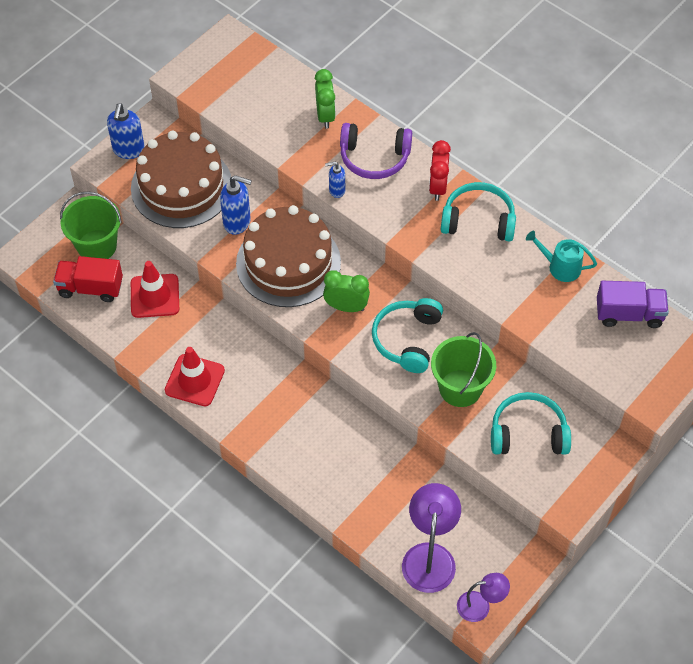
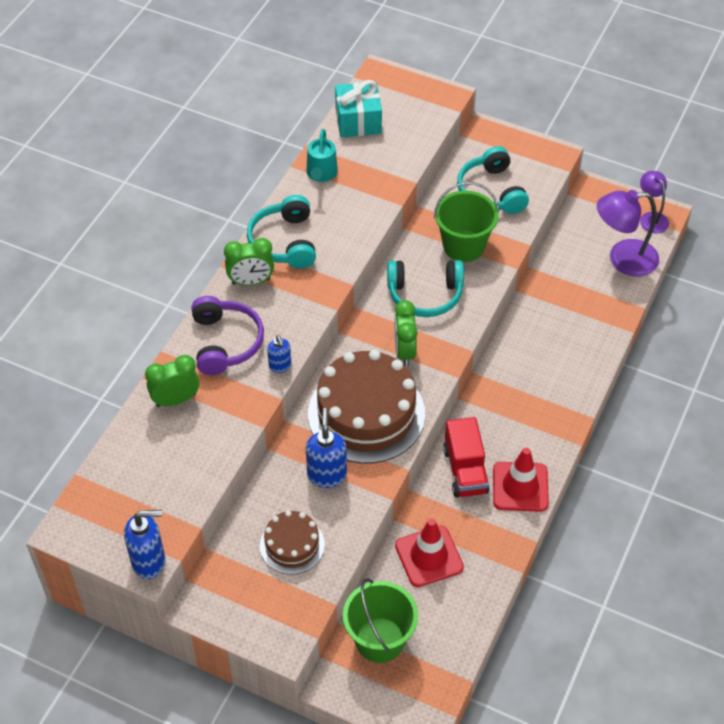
camera: 105 degrees left, 5 degrees down
(90, 288) = (440, 627): red truck -> red truck (465, 470)
(128, 150) = (251, 620): blue soap dispenser -> blue soap dispenser (149, 561)
(181, 186) = (292, 545): brown cake -> brown cake, size x0.52
(437, 187) = (251, 281): red clock -> green clock
(629, 314) = (358, 121): purple truck -> turquoise gift

